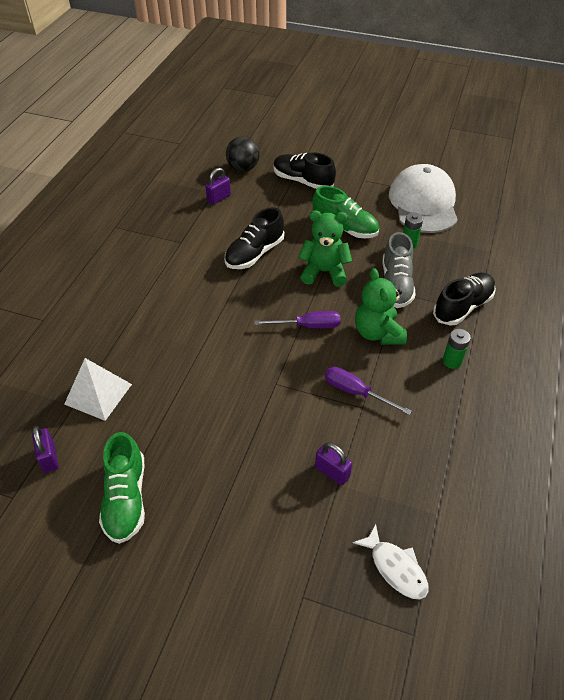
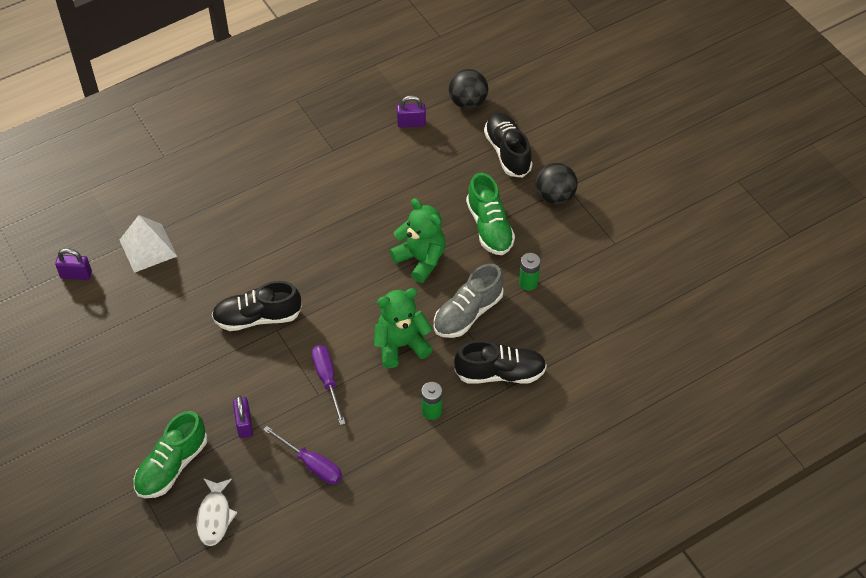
camera: 40 degrees right, 5 degrees up
(49, 458) = (76, 275): purple padlock -> purple padlock turned 75 degrees clockwise
(126, 498) = (97, 340): green shoe -> green shoe (172, 466)
(254, 253) = (382, 202): black shoe -> black shoe (257, 317)
(308, 326) = (352, 299): purple screwdriver -> purple screwdriver (312, 464)
(362, 189) = (555, 196): none -> black ball
(378, 333) = (401, 345): green teddy bear -> green teddy bear turned 45 degrees clockwise
(423, 203) = (594, 250): white cap -> none

